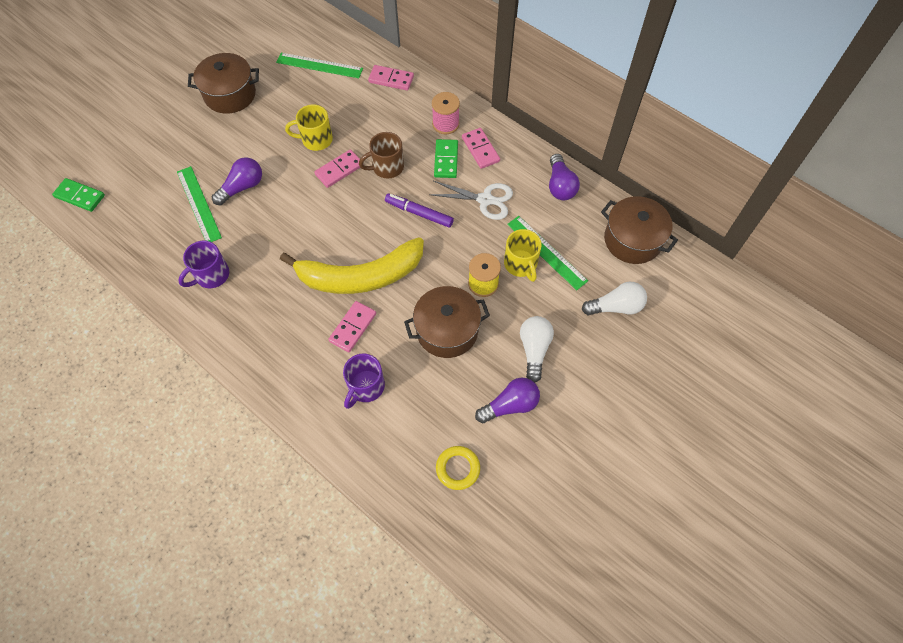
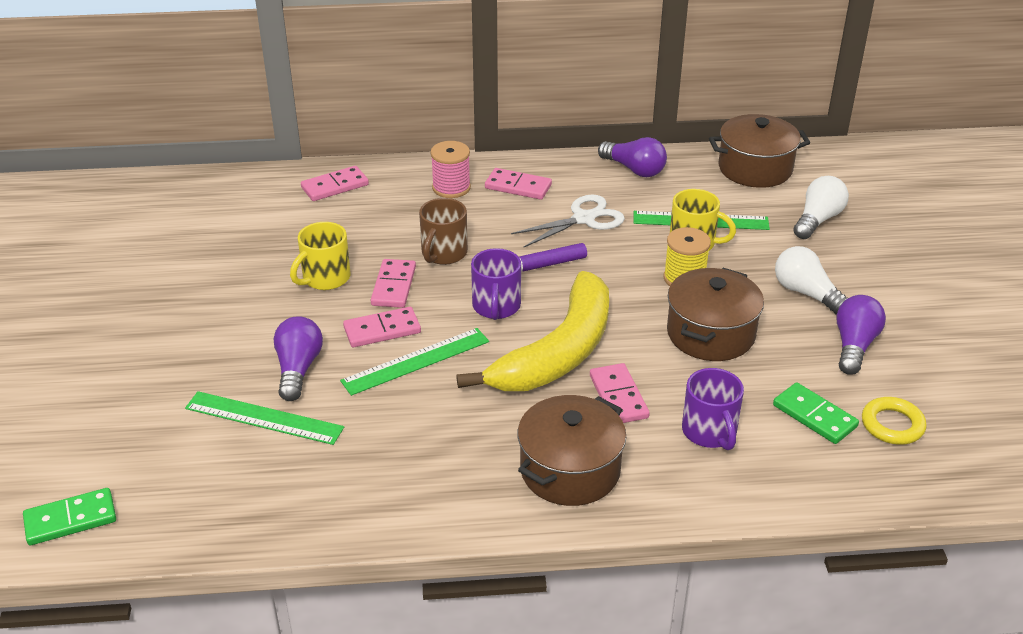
camera: 45 degrees left, 25 degrees down
(211, 275) = (385, 467): purple mug -> purple mug (496, 307)
(230, 94) = (148, 302): brown pot -> brown pot (570, 470)
(302, 194) = (382, 330): none -> pink domino
(319, 65) = (229, 219): green ruler -> green ruler (416, 361)
(446, 160) = (496, 213): green domino -> green domino (814, 416)

